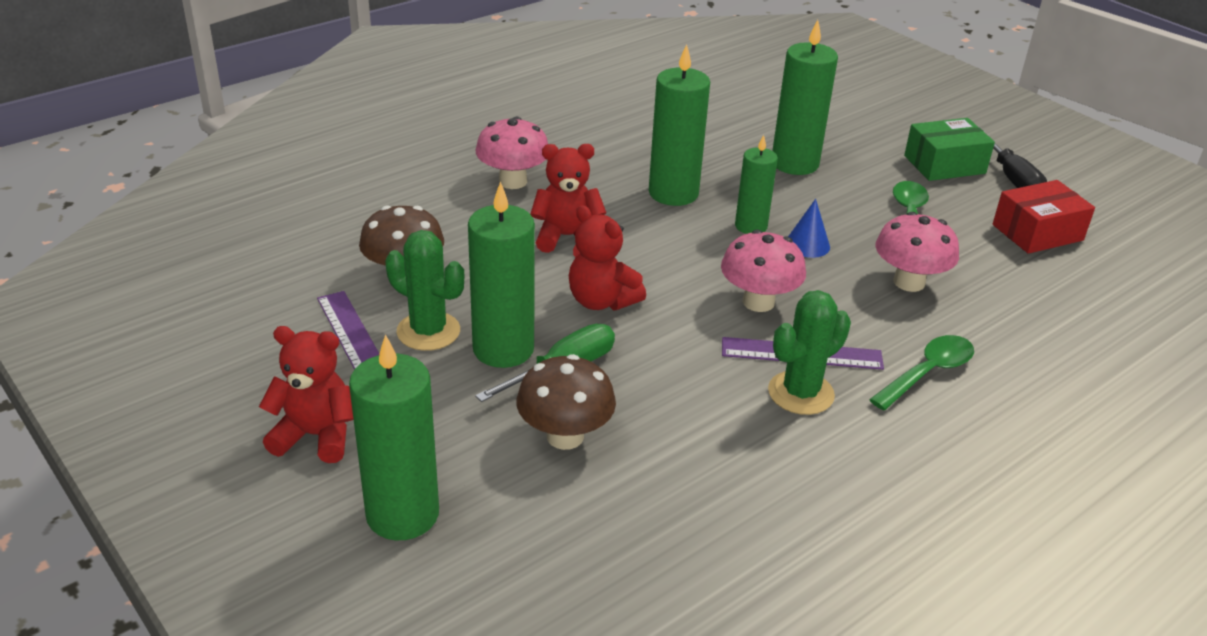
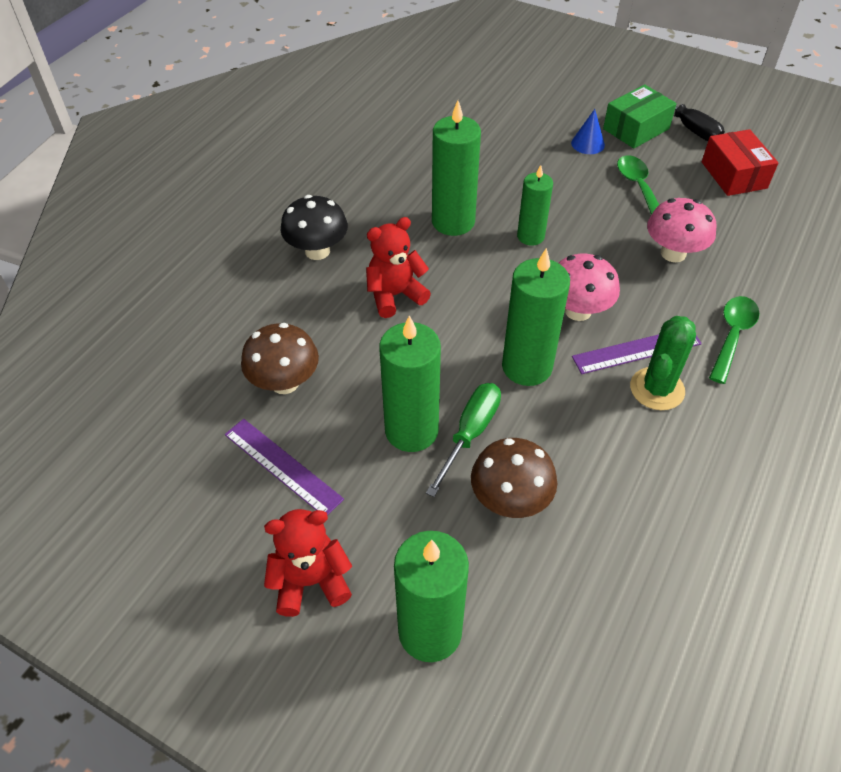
camera: 20 degrees left, 15 degrees up
(428, 331) = (340, 435): green cactus -> none
(513, 181) = (317, 251): pink mushroom -> black mushroom
(601, 301) = (460, 352): red teddy bear -> none
(795, 163) = (528, 161): green candle -> green candle (527, 367)
(807, 244) = (582, 241): blue cone -> blue cone (588, 144)
(1037, 232) = (733, 175): red box -> red box turned 60 degrees counterclockwise

